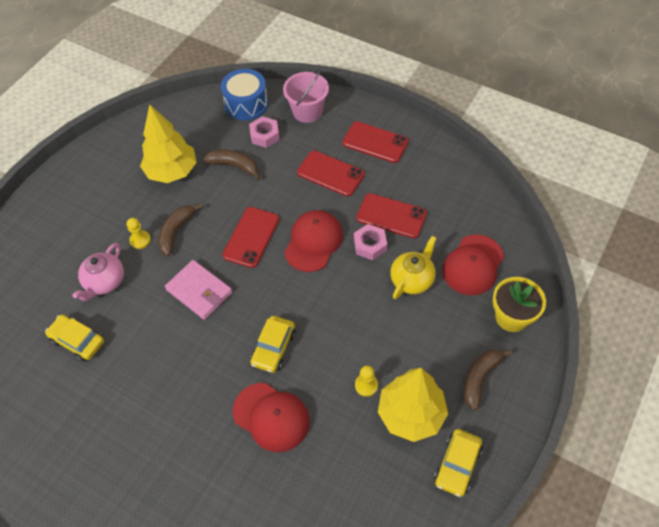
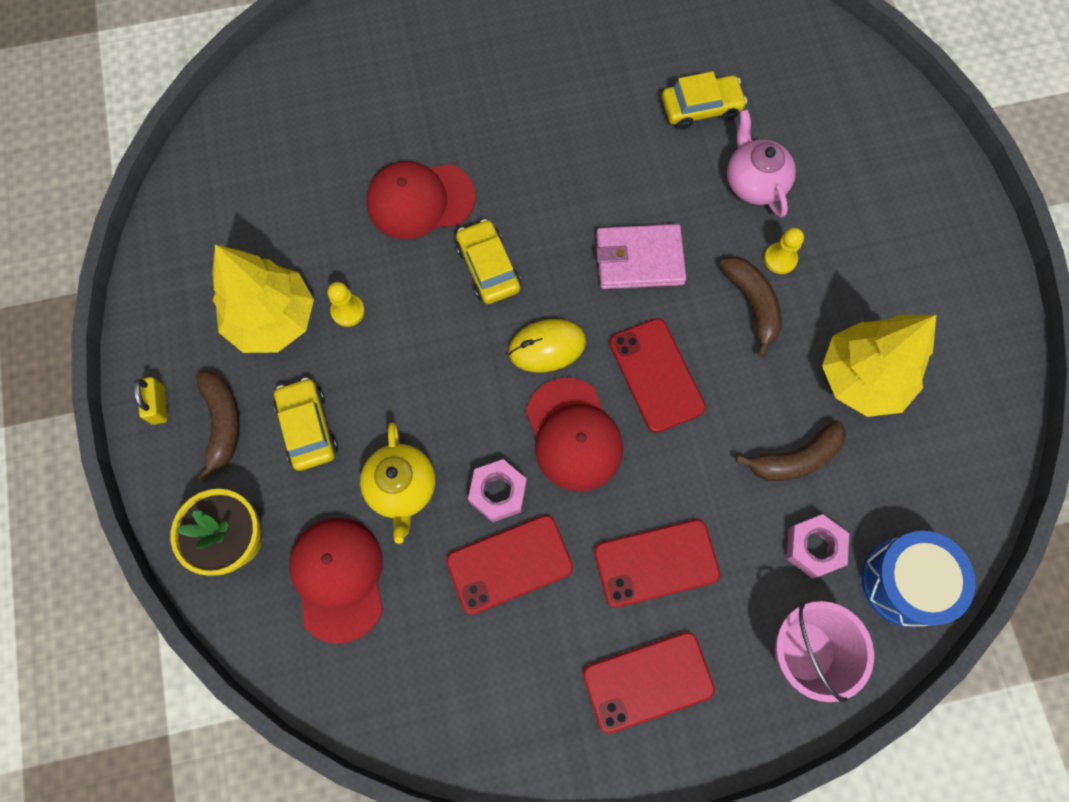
camera: 135 degrees right, 15 degrees up
(285, 287) = (547, 347): none -> yellow mouse
(457, 465) = (183, 307): yellow car -> yellow car (308, 428)
(509, 416) = (159, 405): none -> yellow padlock

